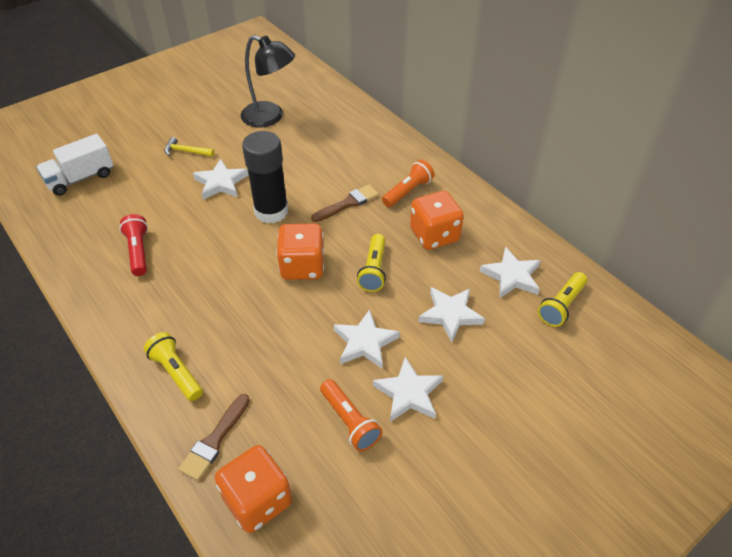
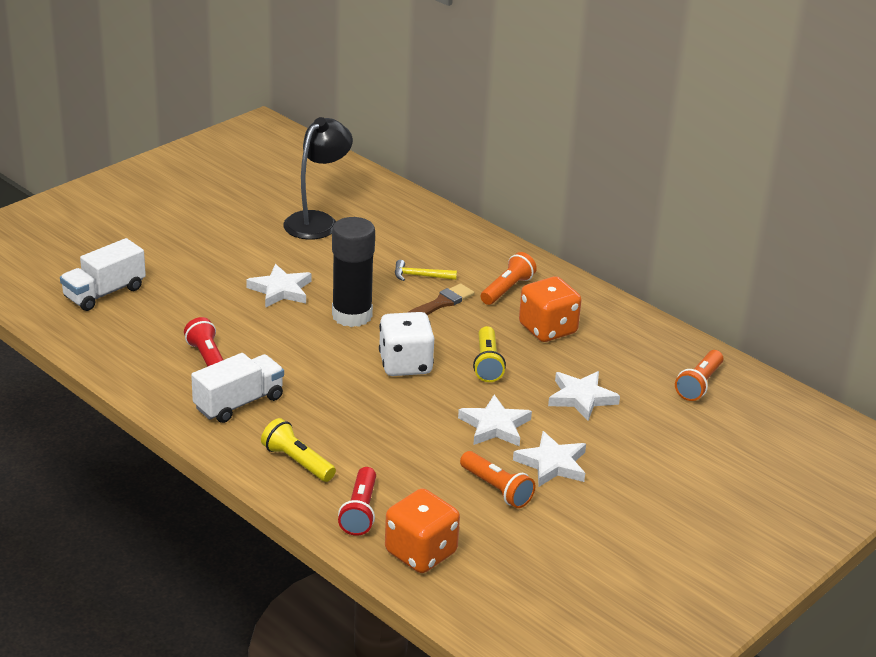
camera: 10 degrees left, 15 degrees down
(148, 300) = (239, 403): none -> white truck
(186, 151) = (225, 260): yellow hammer -> yellow hammer (420, 276)
(215, 440) = (360, 512): brown brush -> red flashlight
(270, 117) = (317, 221): black lamp -> black lamp turned 75 degrees counterclockwise
(302, 266) = (405, 364): orange dice -> white dice
(511, 276) = (641, 361): white star -> none
(561, 306) = (699, 384): yellow flashlight -> orange flashlight

